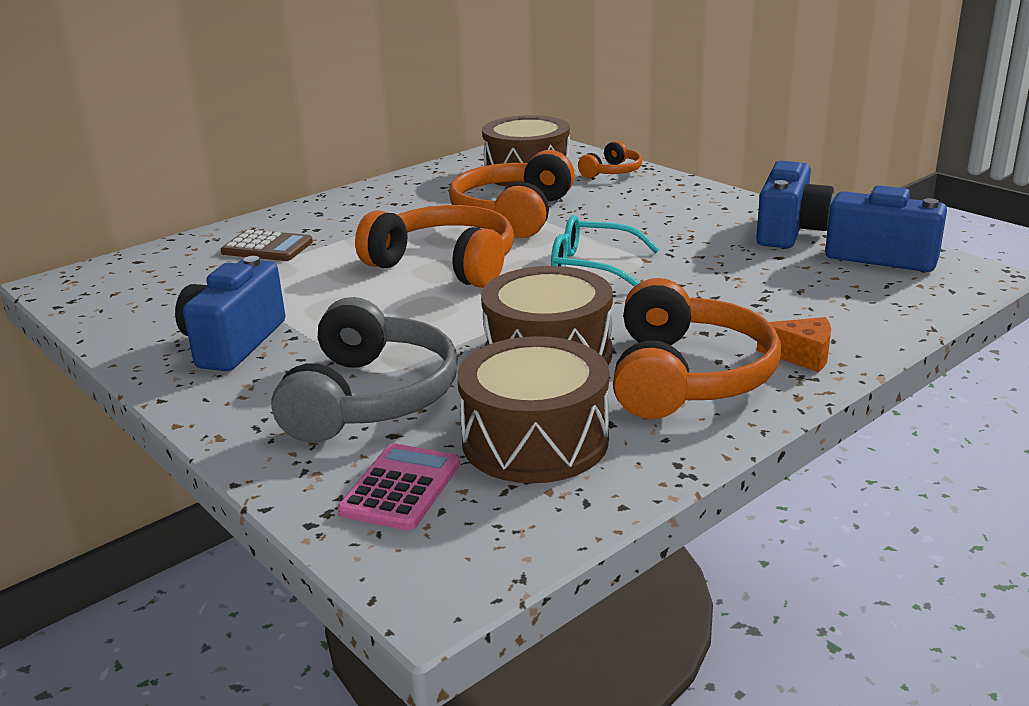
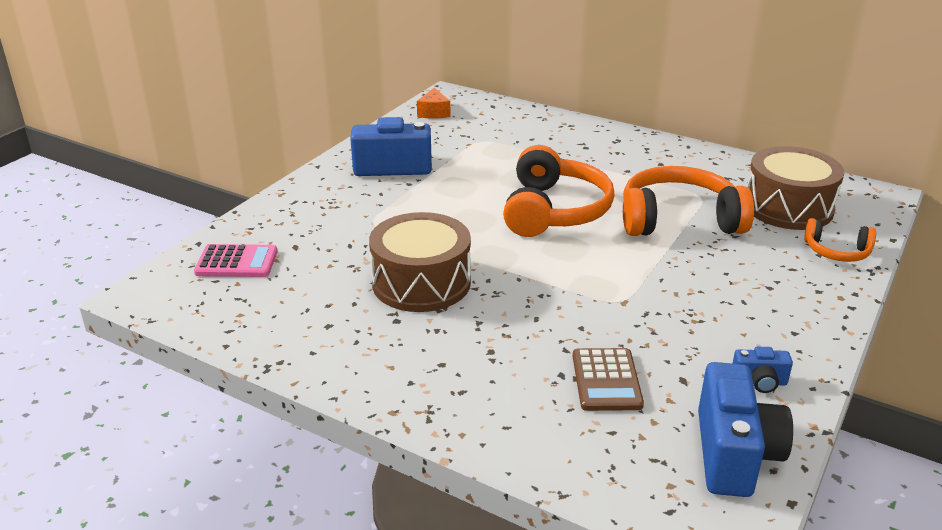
camera: 70 degrees right, 5 degrees up
(267, 247) = (541, 139): brown calculator -> brown calculator (606, 380)
(371, 397) = (338, 228): grey headphones -> none
(535, 440) = (299, 298): brown drum -> none
(592, 266) = (591, 277): turquoise glasses -> none
(687, 376) = (409, 351): orange headphones -> none
(790, 231) = (759, 382): blue camera -> blue camera, size x0.49
(802, 356) = (467, 409): orange cheese -> orange cheese (434, 112)

